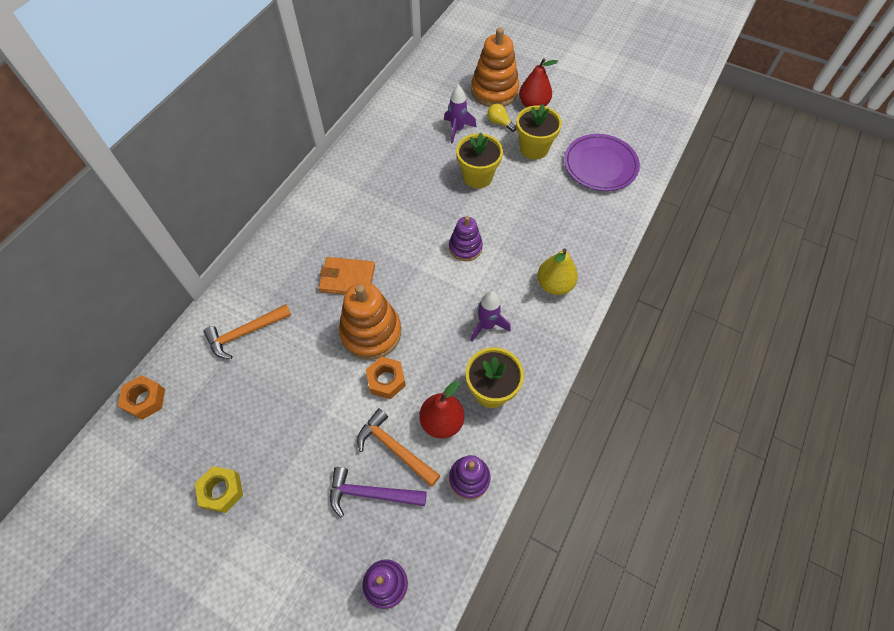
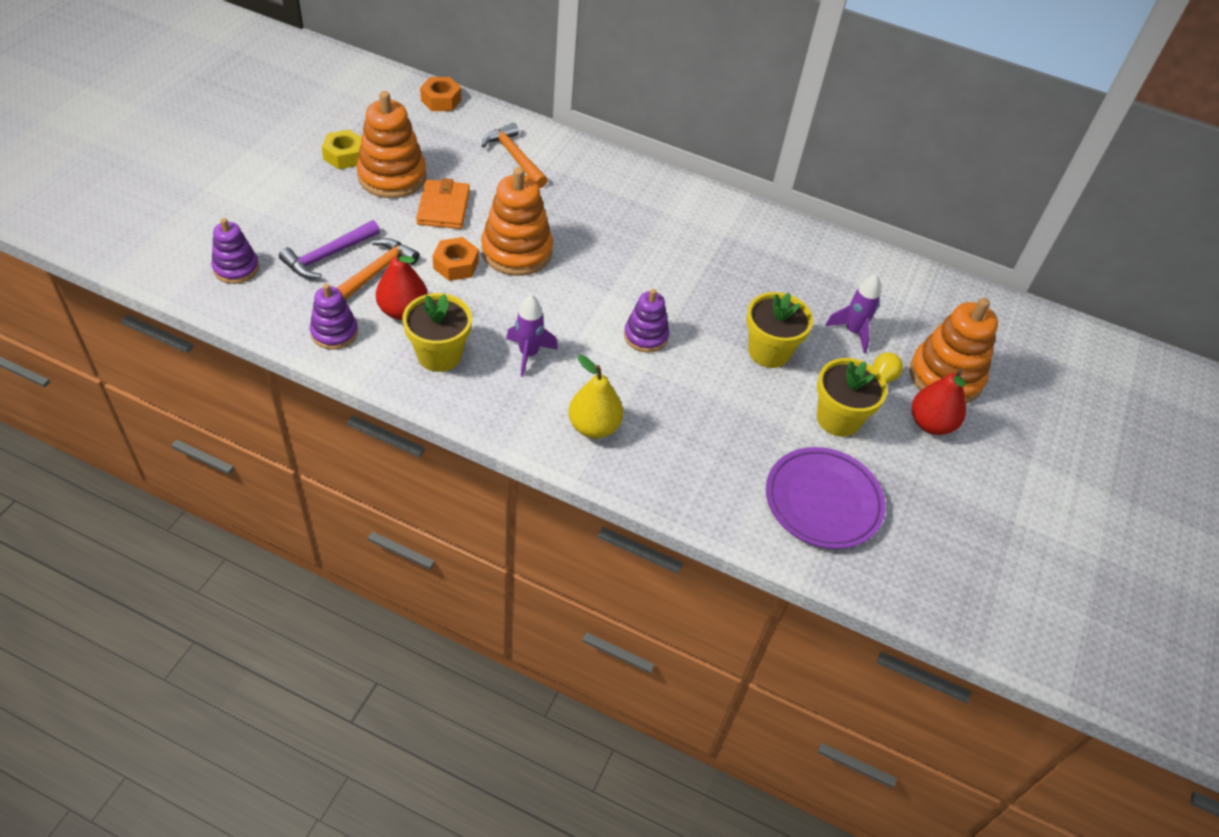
camera: 80 degrees right, 10 degrees down
(261, 441) = (392, 176): none -> orange stacking toy
(347, 279) = (589, 230): orange wallet -> orange wallet (443, 207)
(371, 494) = (328, 256): purple hammer -> purple hammer turned 135 degrees counterclockwise

